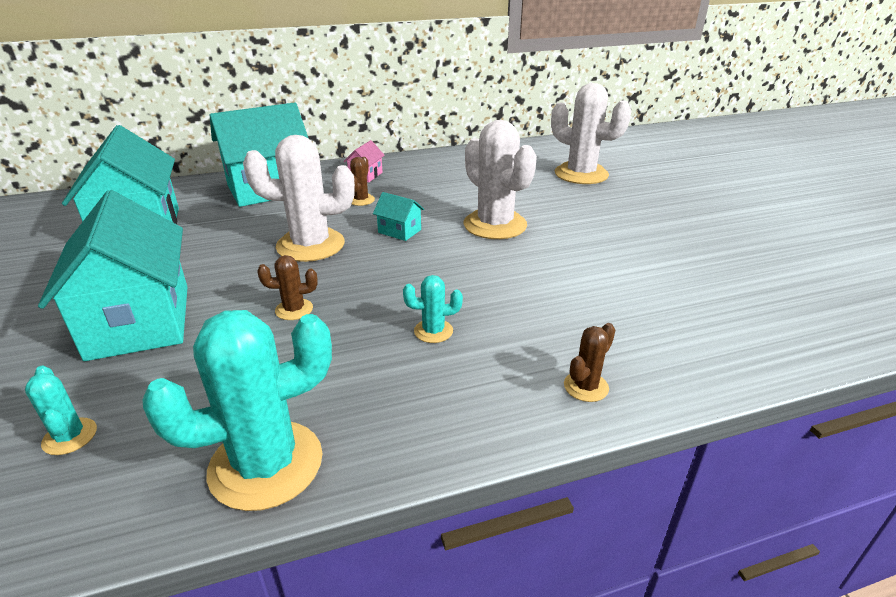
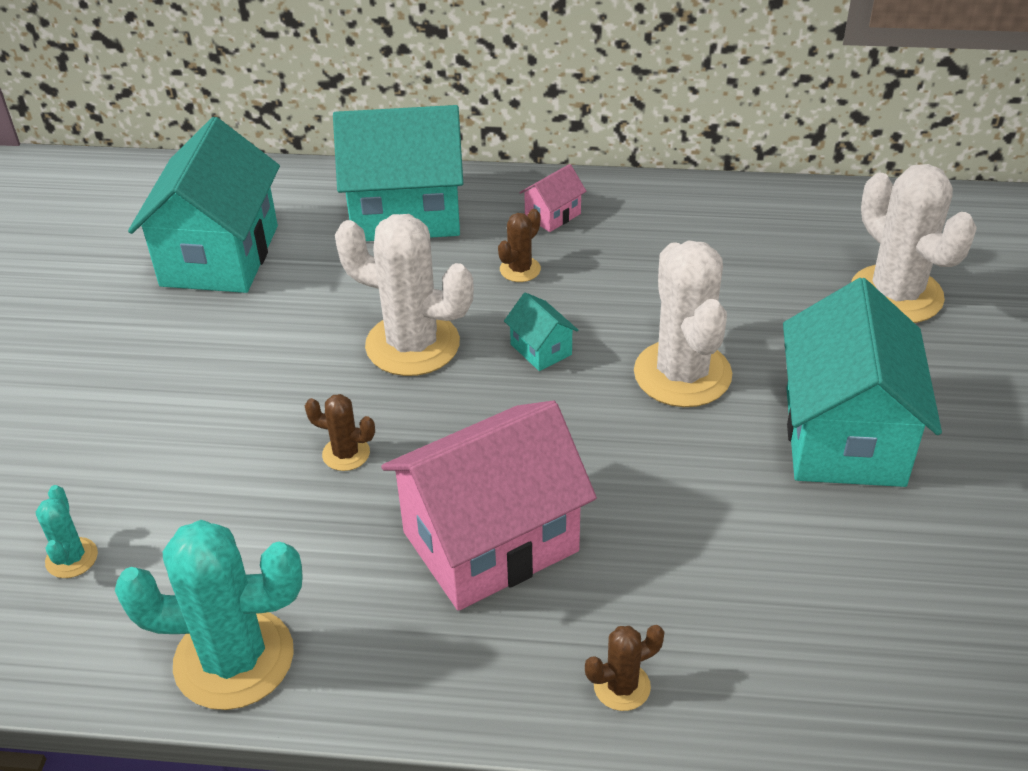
camera: 25 degrees right, 10 degrees up
(140, 321) = (176, 419): turquoise house -> turquoise house (844, 436)
(433, 331) = (490, 541): turquoise cactus -> pink house

